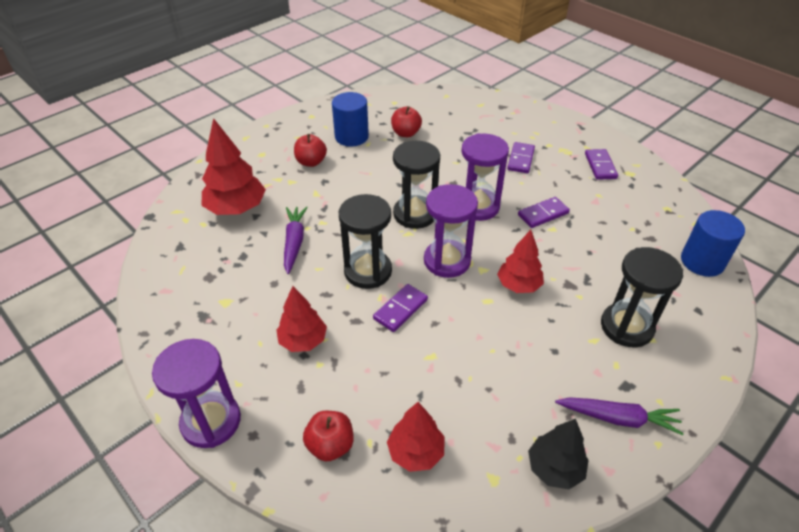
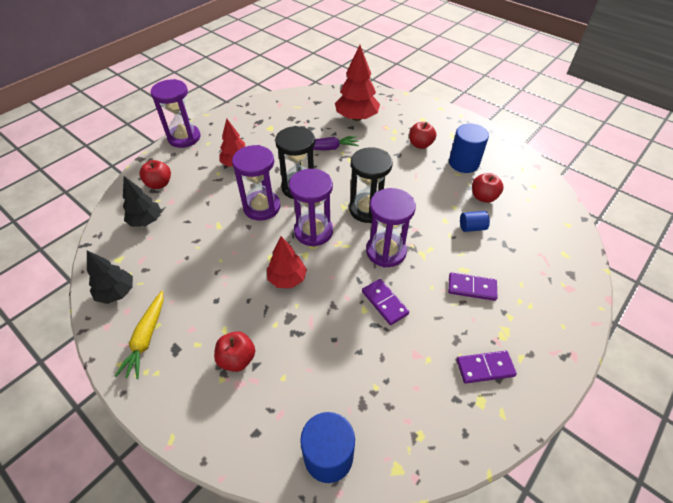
camera: 85 degrees right, 5 degrees up
(400, 309) = (262, 207): purple domino -> purple hourglass
(416, 452) = (146, 221): red tree -> black tree
(447, 147) = (472, 227): none -> blue cylinder
(618, 418) = (146, 338): purple carrot -> yellow carrot
(626, 327) = (237, 359): black hourglass -> red apple

